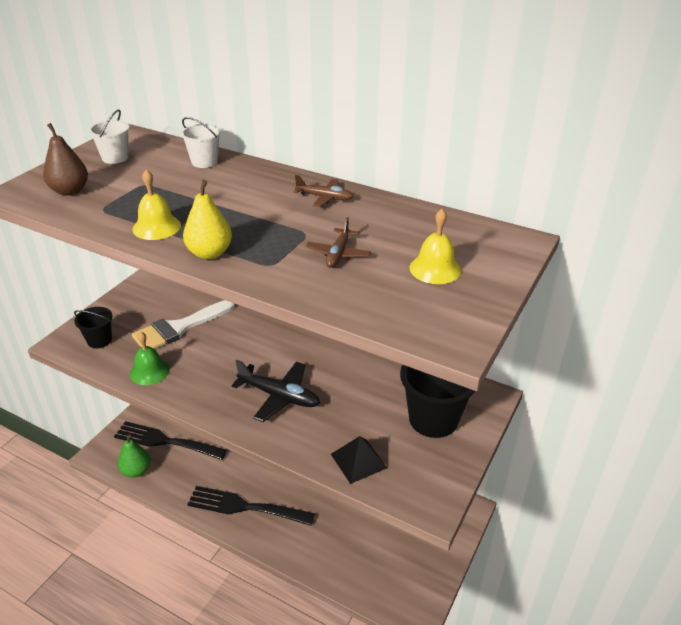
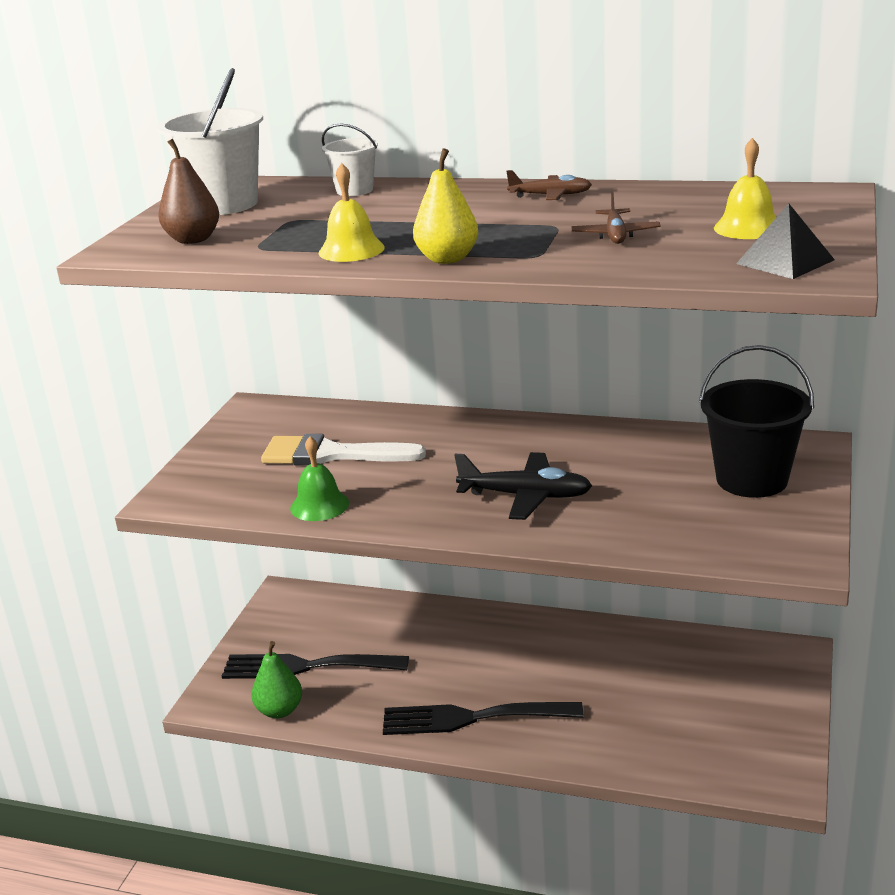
camera: 10 degrees left, 10 degrees down
(99, 340) = (220, 487): black bucket -> none
(115, 158) = (224, 204): white bucket -> white bucket, size x1.83
(179, 328) = (331, 454): white brush -> white brush turned 60 degrees clockwise
(358, 461) = (678, 537): black pyramid -> black pyramid (785, 261)

